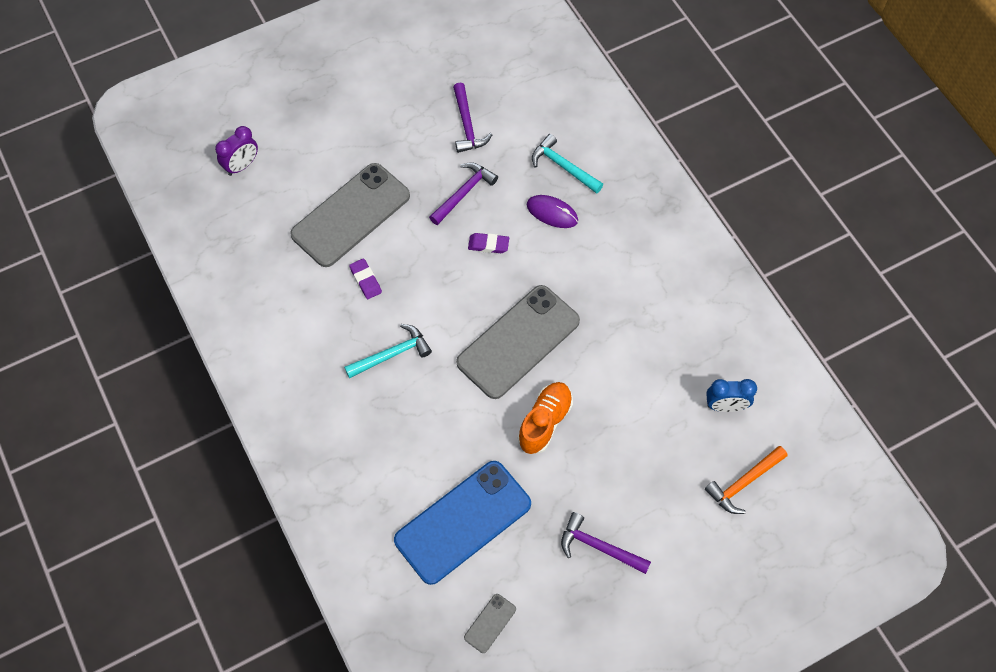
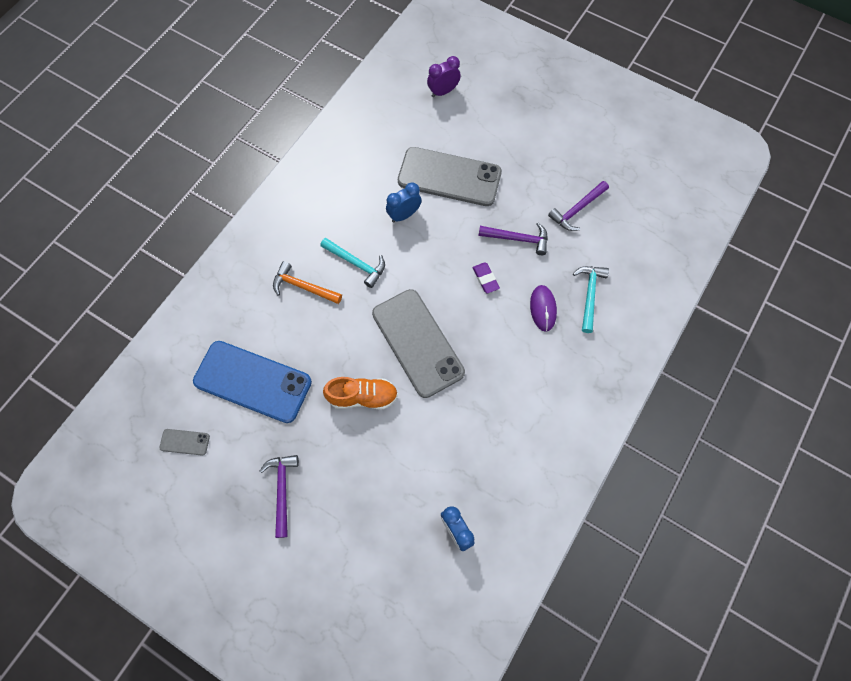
camera: 60 degrees right, 5 degrees up
(242, 166) = (443, 92): purple clock -> purple clock turned 135 degrees clockwise
(365, 280) = (404, 215): purple eraser -> blue clock
(518, 342) = (418, 342): grey phone -> grey phone turned 45 degrees clockwise
(744, 482) = (396, 579): orange hammer -> orange hammer (303, 287)

